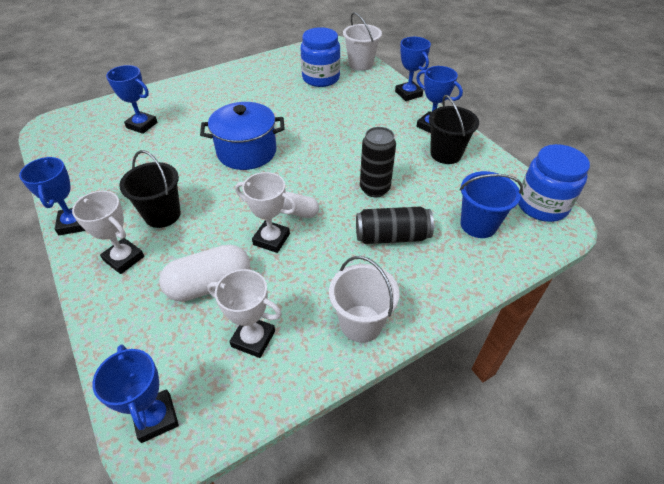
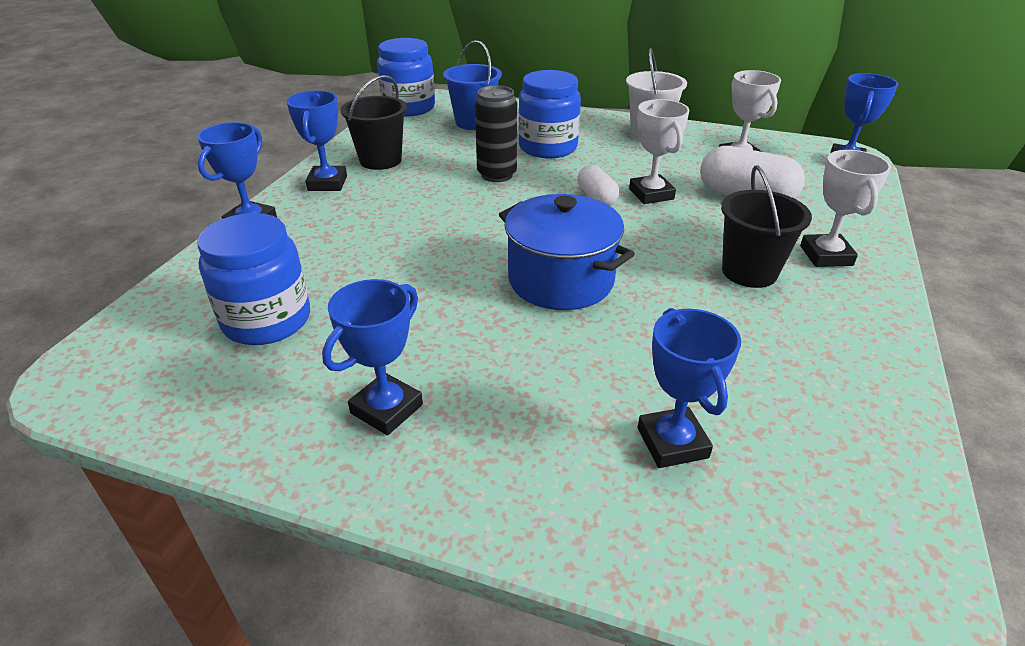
camera: 130 degrees left, 10 degrees down
(74, 223) = (883, 326): blue trophy -> blue trophy (386, 409)
(360, 64) = (169, 301): white bucket -> none
(392, 236) = (548, 147): black can -> blue jar

